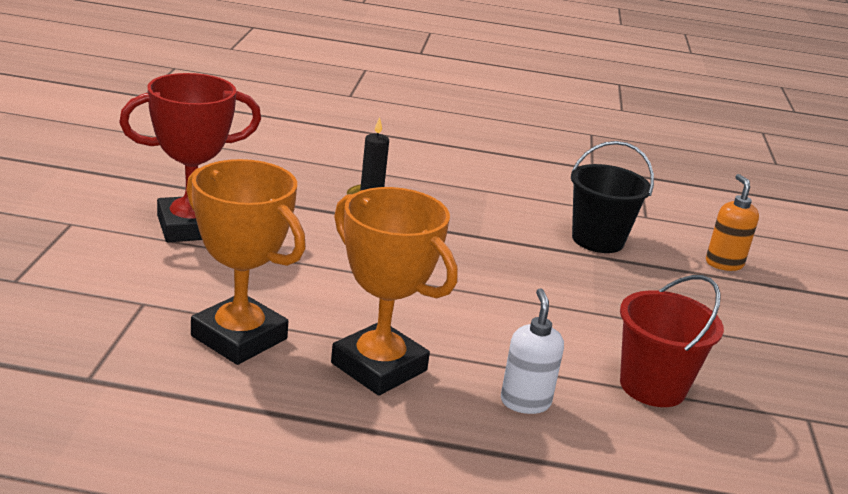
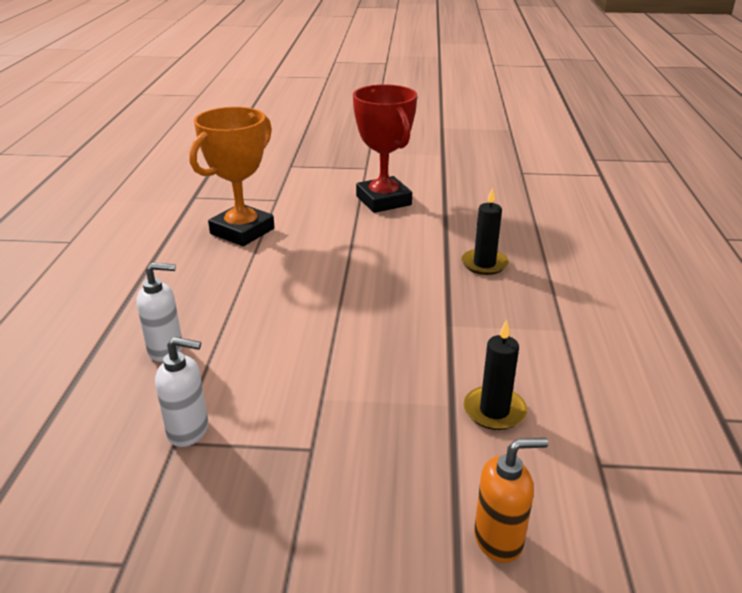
camera: 90 degrees right, 5 degrees up
(379, 367) = (212, 282): orange trophy -> none
(598, 240) = (494, 411): black bucket -> black candle
(652, 386) = (188, 430): red bucket -> white soap dispenser

